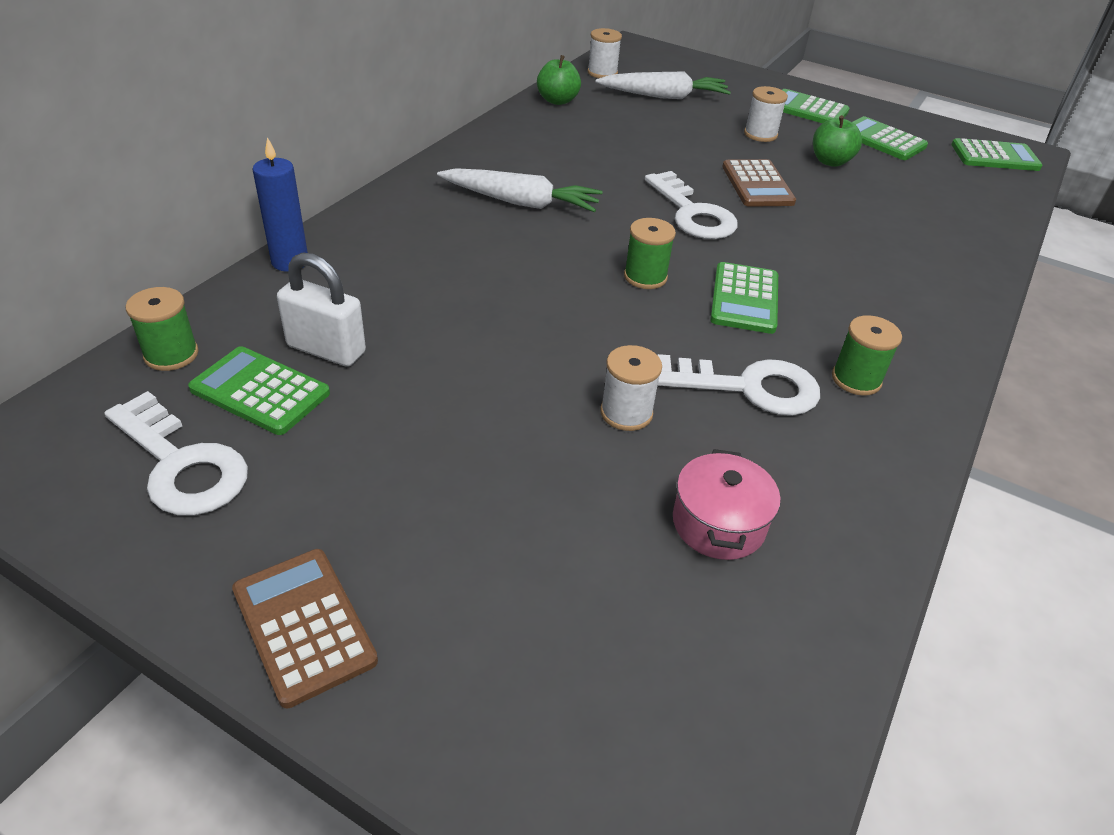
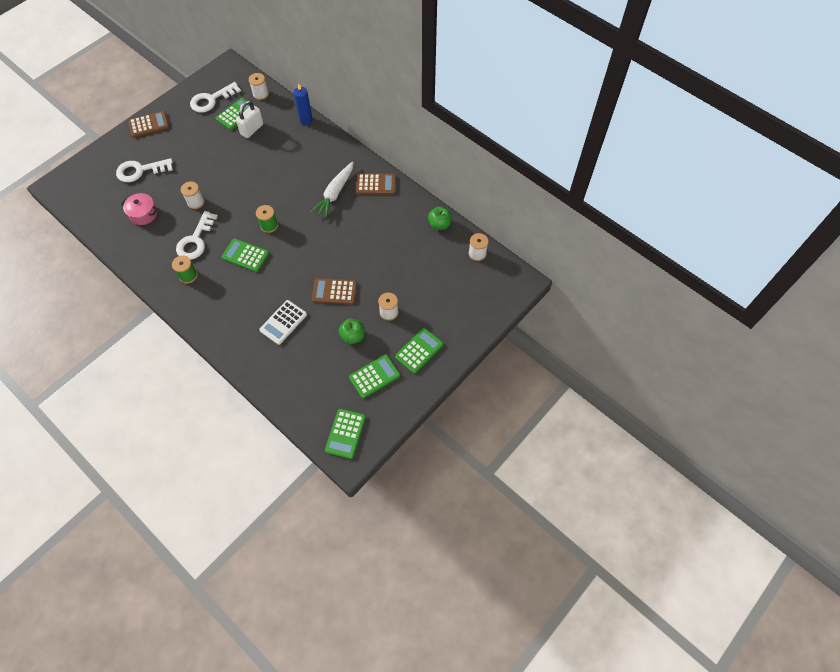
camera: 105 degrees right, 20 degrees up
(171, 354) = (260, 94): green spool -> white spool
(482, 160) = (376, 184): none -> brown calculator
(664, 96) = (442, 277): white carrot -> none
(693, 213) = (313, 256): white key -> white key (140, 171)
(863, 231) = (283, 322): none -> white calculator

